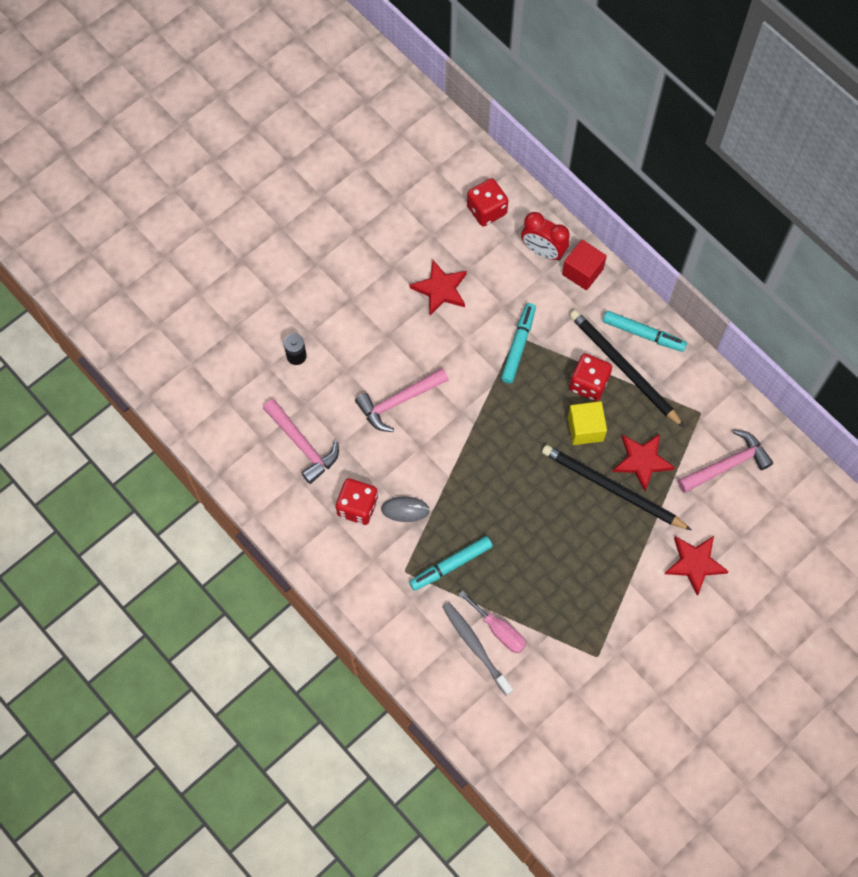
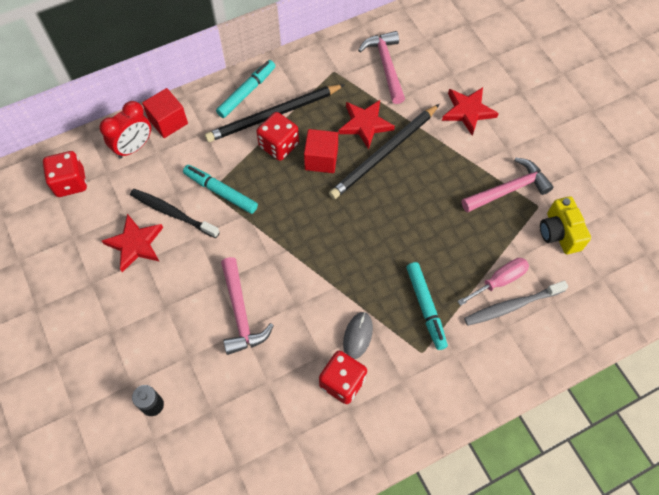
camera: 75 degrees left, 5 degrees down
(303, 445) = (257, 422): pink hammer -> pink hammer (509, 189)
(482, 310) = (172, 213): none -> black toothbrush
(571, 682) = (559, 233): none -> yellow camera
(585, 428) = (321, 159): yellow cube -> red cube

